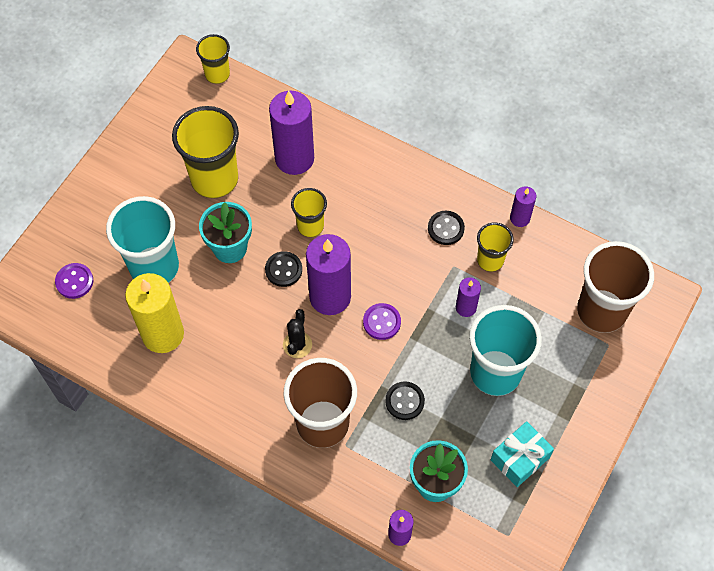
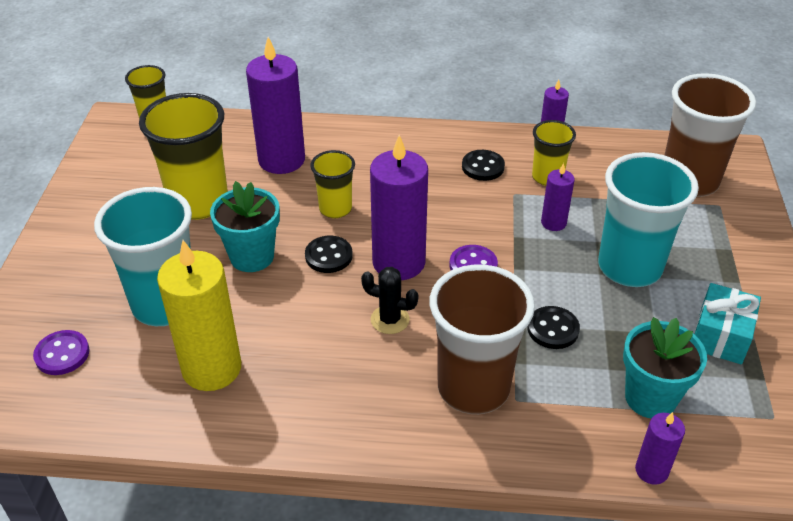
camera: 25 degrees left, 20 degrees down
(297, 345) = (390, 320): black cactus -> black cactus turned 60 degrees counterclockwise

